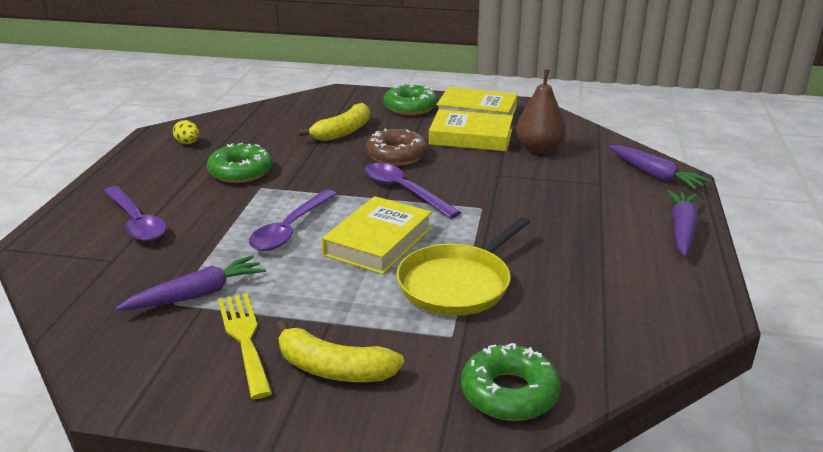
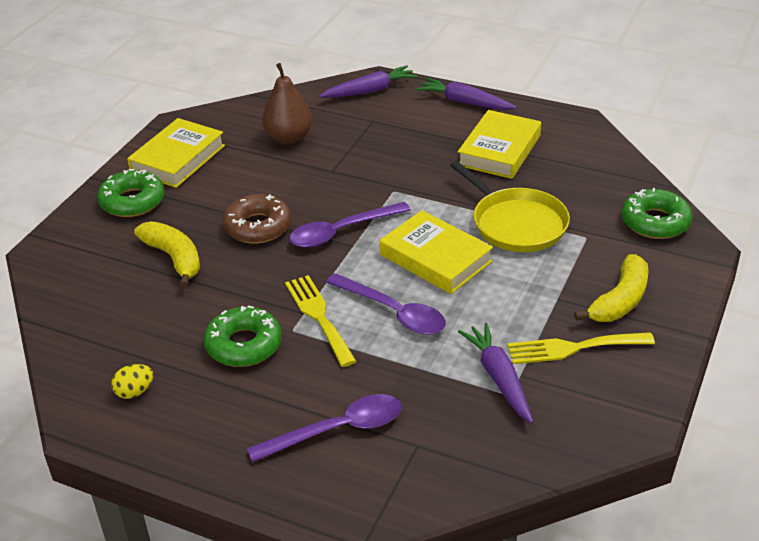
camera: 75 degrees left, 10 degrees up
(279, 196) = (319, 316): none -> yellow fork
(471, 137) = (238, 172): yellow book -> yellow book (499, 150)

